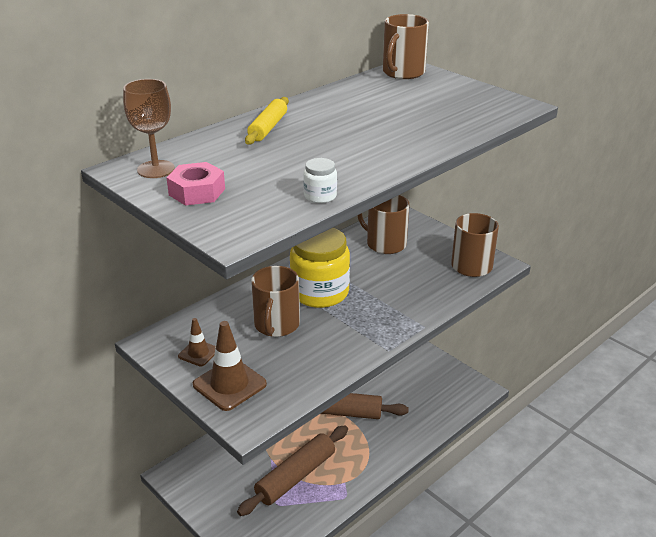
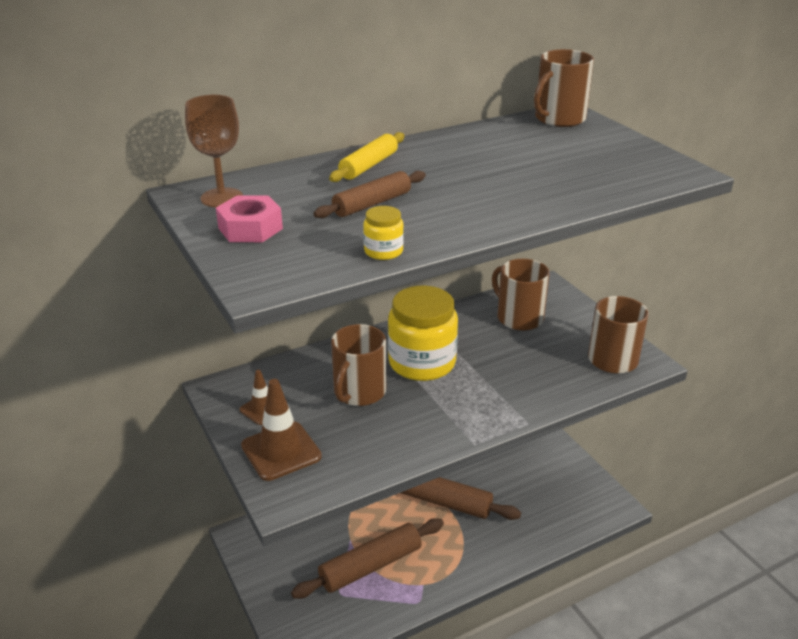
camera: 15 degrees right, 0 degrees up
(289, 159) = (372, 204): none -> brown rolling pin
(320, 196) = (383, 251): white jar -> yellow jar

